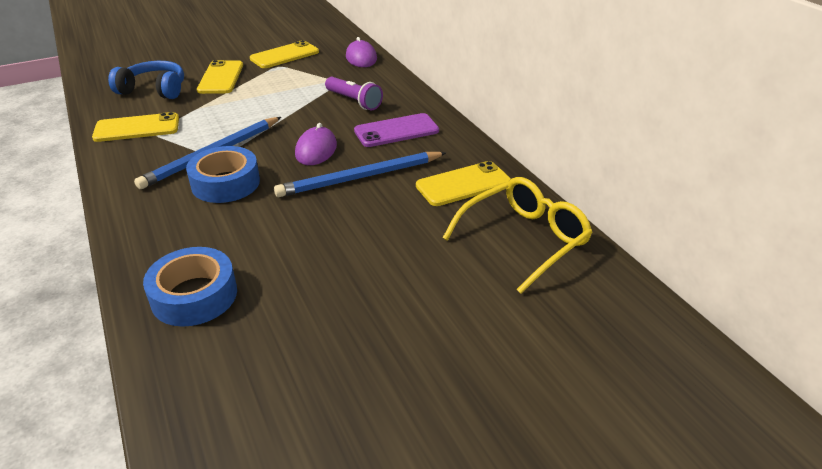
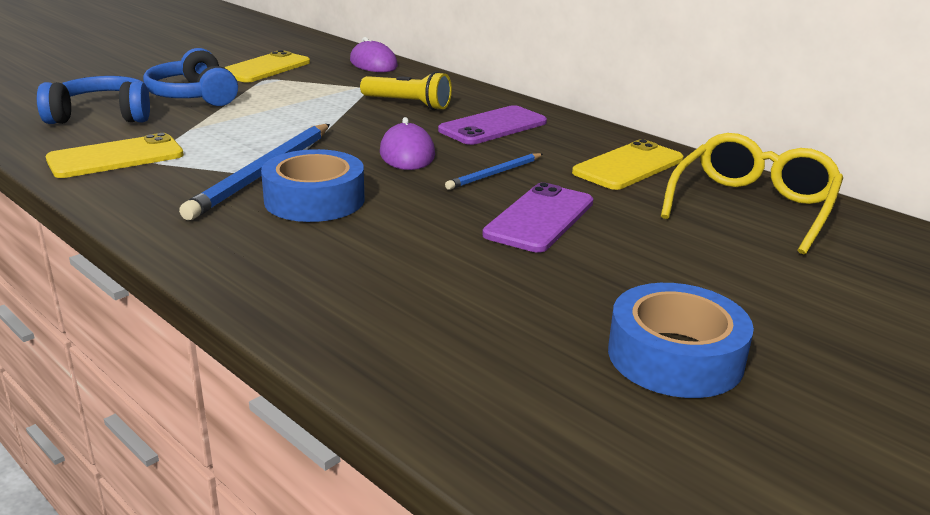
camera: 20 degrees left, 10 degrees down
(194, 295) = (393, 321): blue tape -> blue tape (675, 356)
(221, 78) = (194, 96): yellow phone -> blue headphones
(354, 101) = (408, 104): purple flashlight -> yellow flashlight
(357, 224) = (539, 218): none -> purple phone
(360, 177) = (495, 174): blue pencil -> blue pencil, size x0.53

